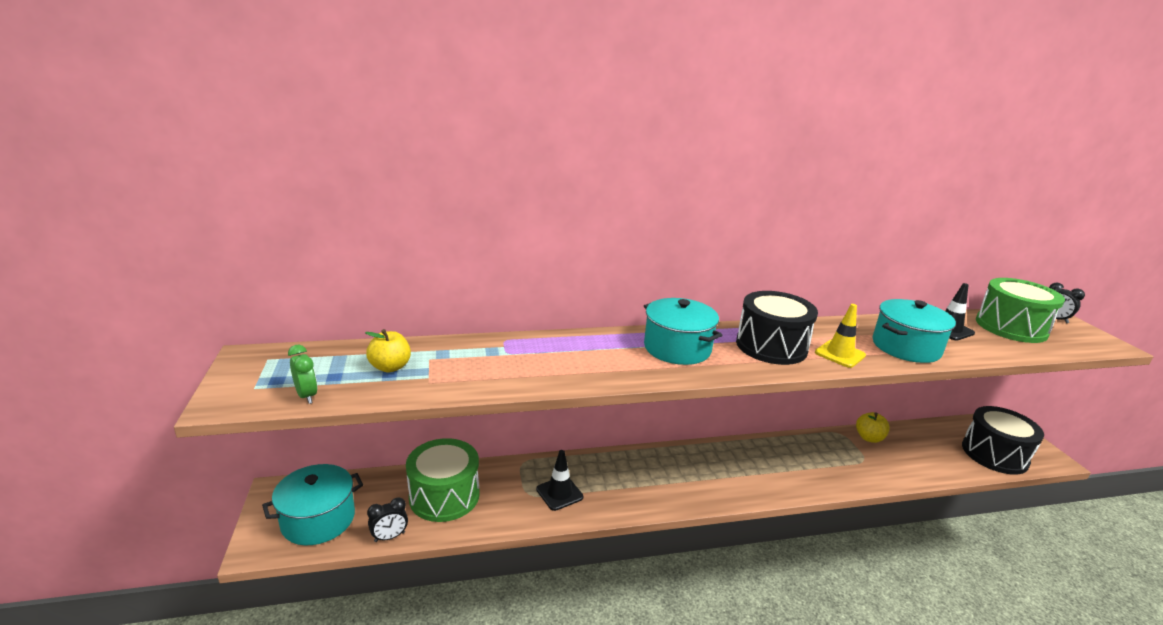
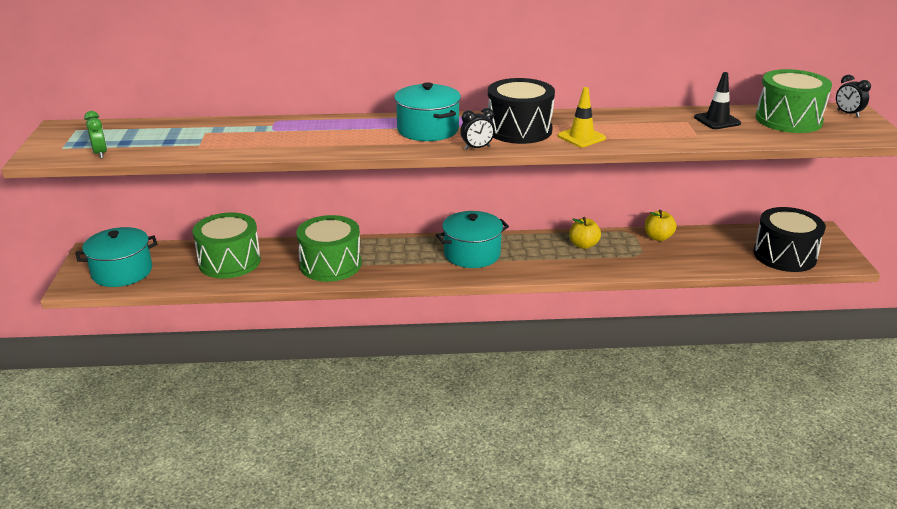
camera: 10 degrees right, 5 degrees up
(389, 537) = (177, 285): black clock -> black clock (477, 148)
(390, 367) = (171, 137): yellow apple -> yellow apple (583, 245)
(559, 493) = (330, 264): black traffic cone -> green drum
(906, 347) = (654, 133): turquoise pot -> turquoise pot (472, 254)

